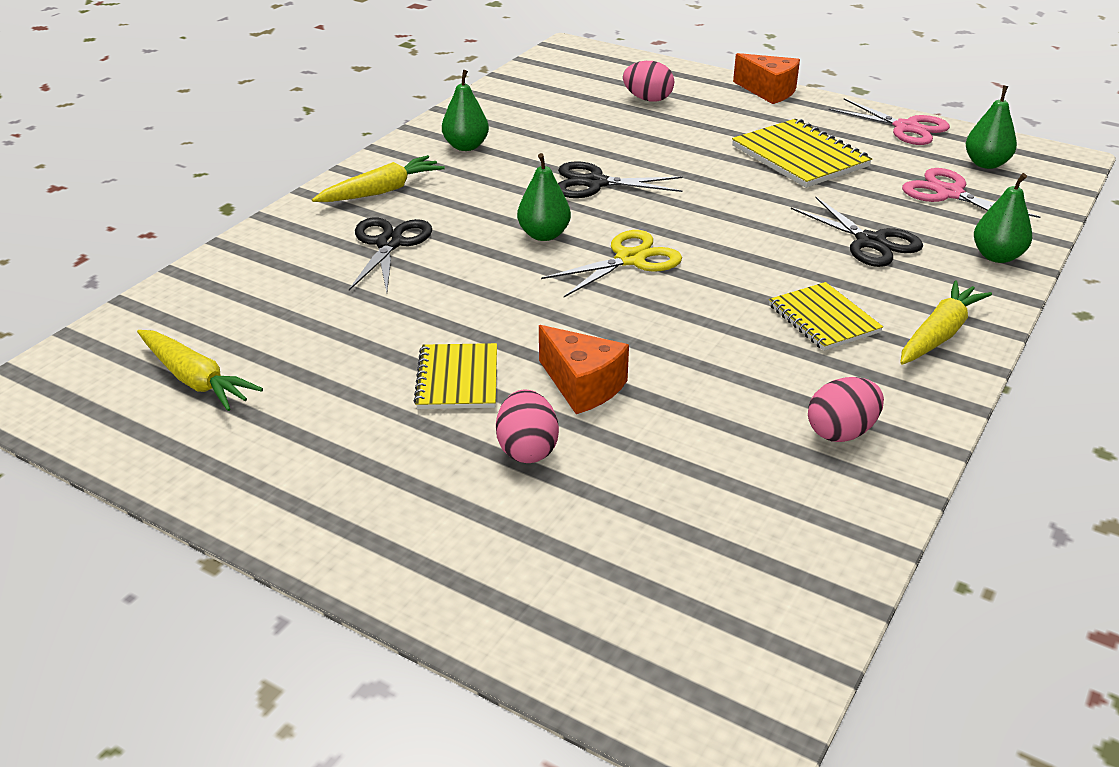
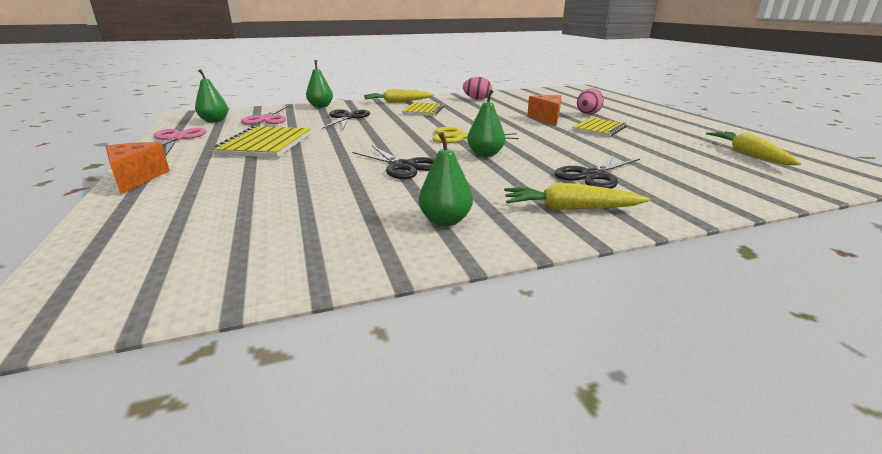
camera: 140 degrees left, 10 degrees down
(648, 99) = (214, 205): pink egg -> none

